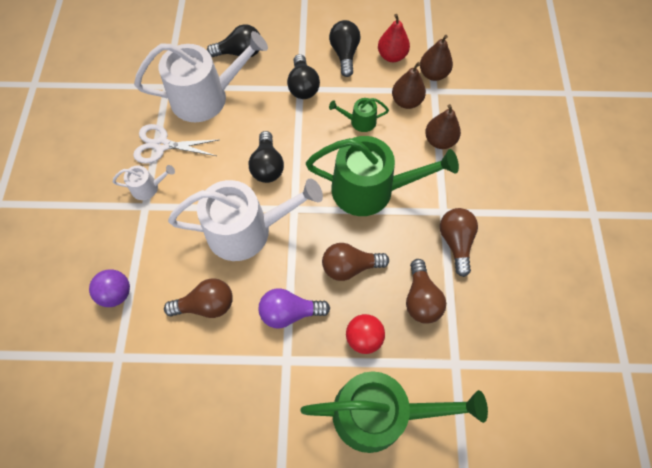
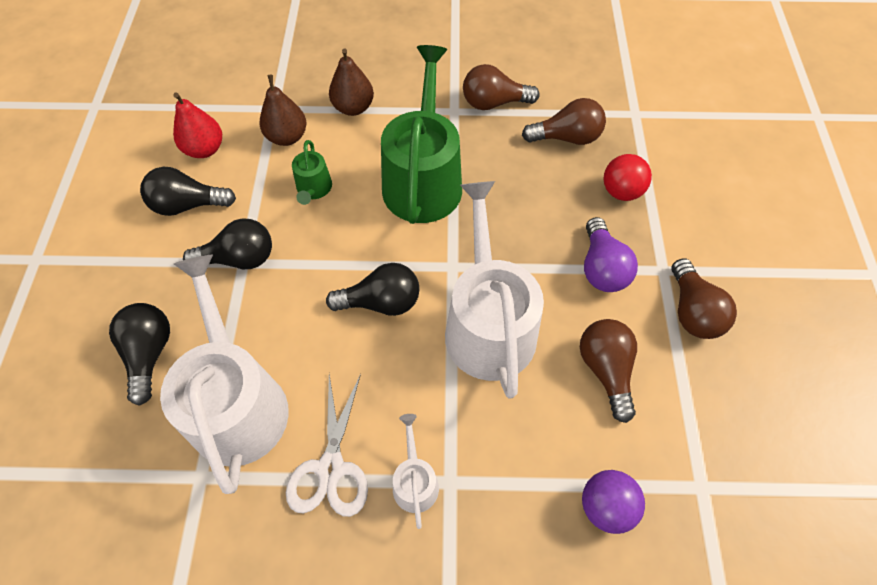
camera: 90 degrees left, 5 degrees down
(350, 266) = (533, 203): brown light bulb -> brown light bulb (692, 311)
(379, 413) = (702, 180): green watering can -> none
(433, 74) = (246, 107): brown pear -> none

